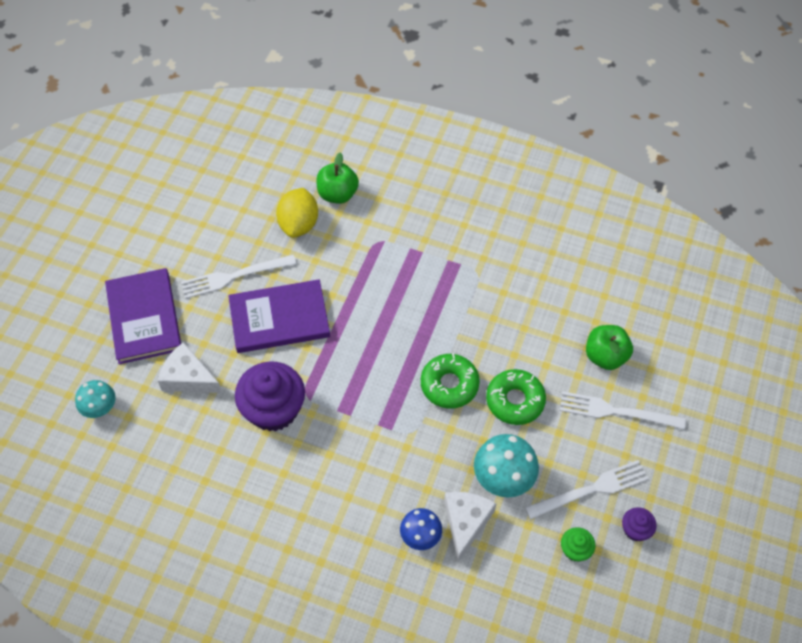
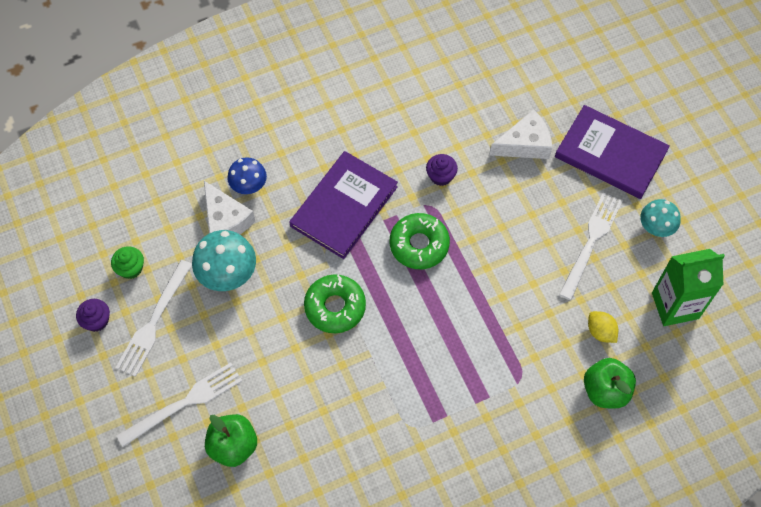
camera: 135 degrees right, 5 degrees up
(100, 407) = (555, 75): turquoise mushroom -> turquoise mushroom (656, 227)
(236, 200) = (675, 305): none -> green carton
(273, 409) = (441, 176): purple cupcake -> purple cupcake, size x0.47
(279, 318) = (517, 241): purple book -> purple book (344, 206)
(299, 224) = (600, 332): yellow lemon -> yellow lemon, size x0.58
(515, 400) = (272, 340): green donut -> green donut (419, 245)

